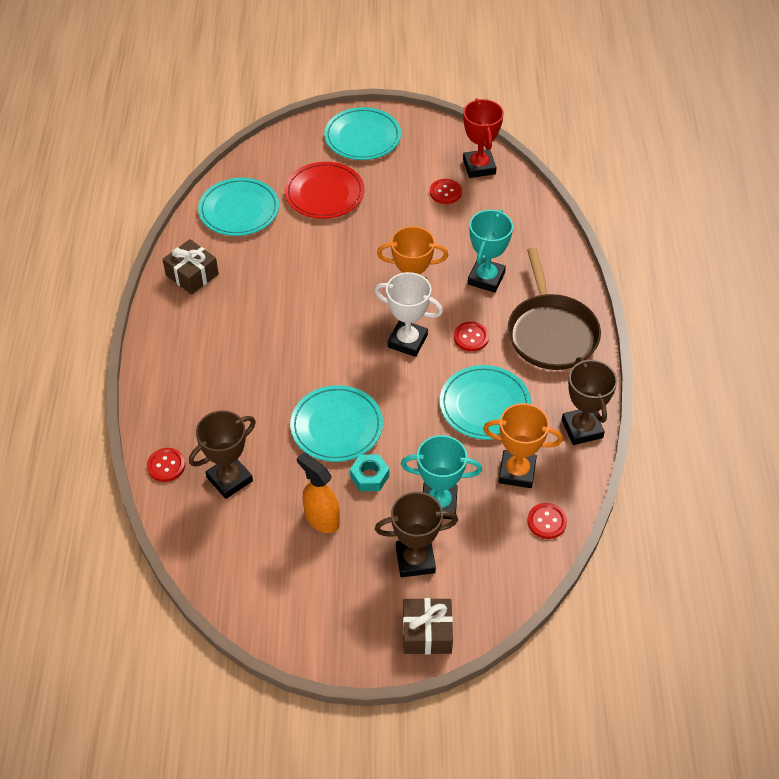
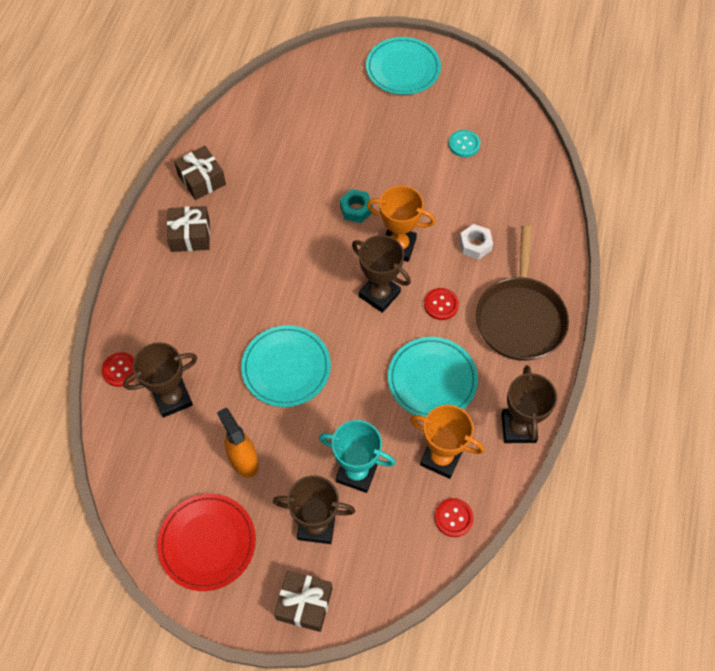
camera: 15 degrees right, 10 degrees up
(197, 327) = (190, 235): none -> brown gift
(239, 210) = (264, 122): turquoise plate -> none
(324, 193) = (349, 121): red plate -> red plate (207, 543)
(369, 476) = (301, 427): turquoise nut -> turquoise nut (356, 209)
(407, 341) = (379, 294): white trophy -> brown trophy
(445, 192) = (464, 144): red button -> turquoise button
(479, 167) = (505, 124): red trophy -> none
(486, 278) = (475, 245): turquoise trophy -> white nut

